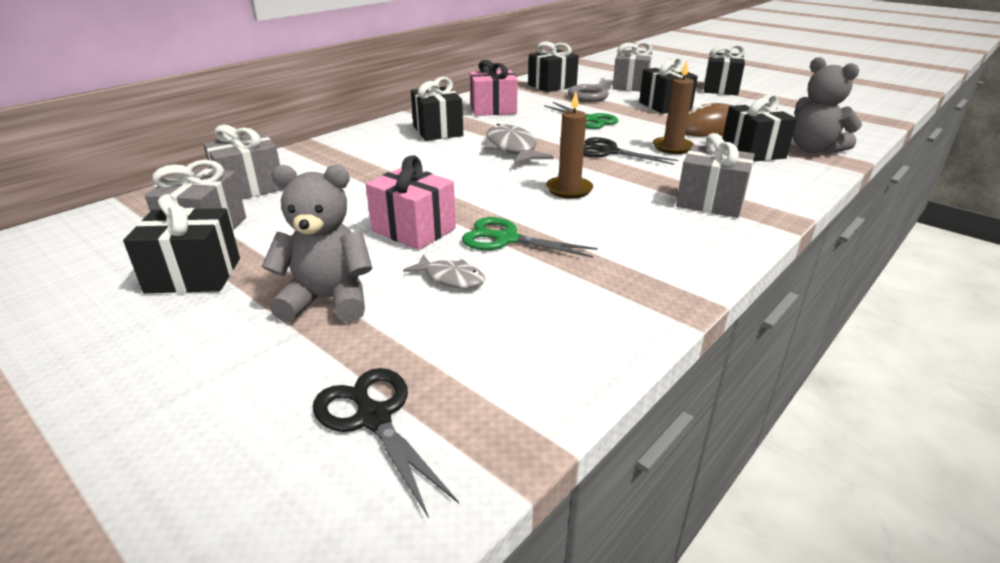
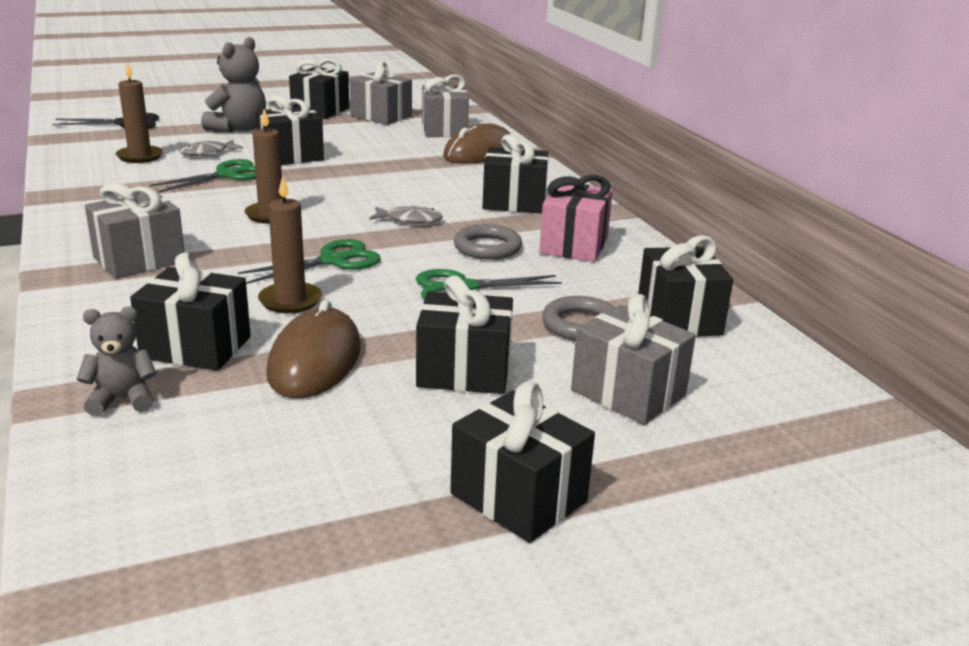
camera: 115 degrees right, 5 degrees down
(321, 160) = (479, 152): none -> brown mouse
(413, 230) = (291, 156): pink gift -> black gift
(511, 316) = (140, 156): none -> brown candle
(512, 149) = (410, 220): grey fish -> grey fish, size x0.59
(526, 124) = (487, 247): none -> grey ring
(608, 152) = (333, 261): black scissors -> green scissors
(814, 149) = (122, 400): grey teddy bear -> grey teddy bear, size x0.60

